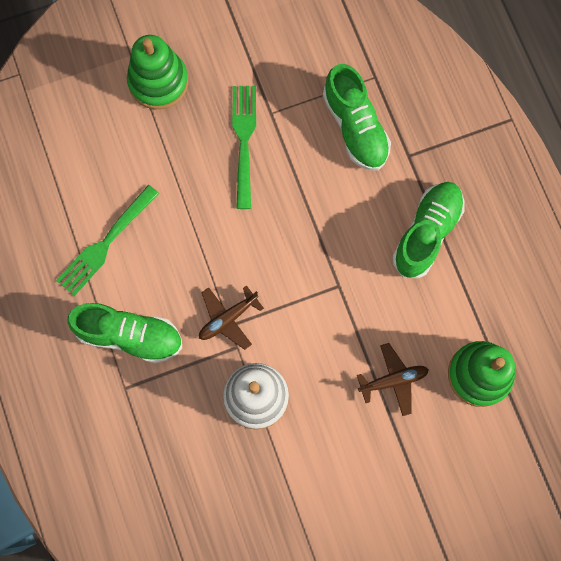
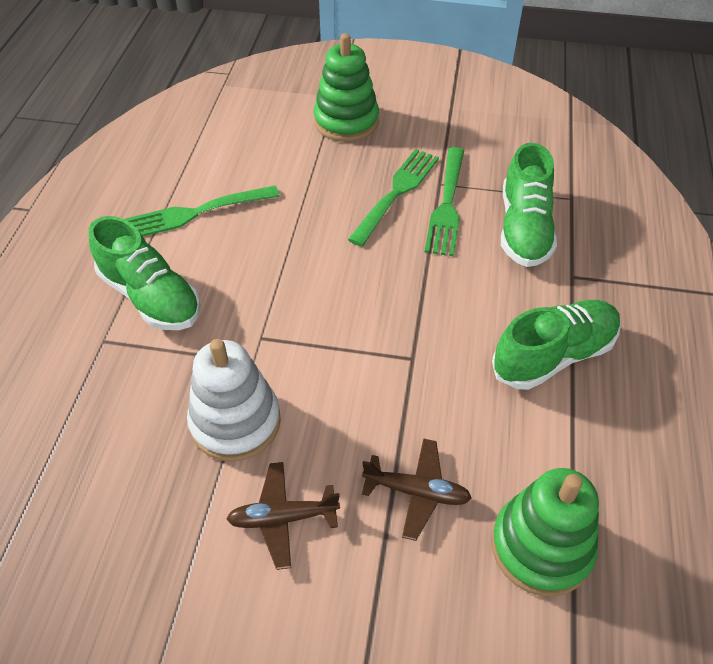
camera: 30 degrees right, 25 degrees down
(228, 318) = (264, 330): brown plane -> brown plane (283, 518)
(287, 132) = (446, 204): none -> green fork

